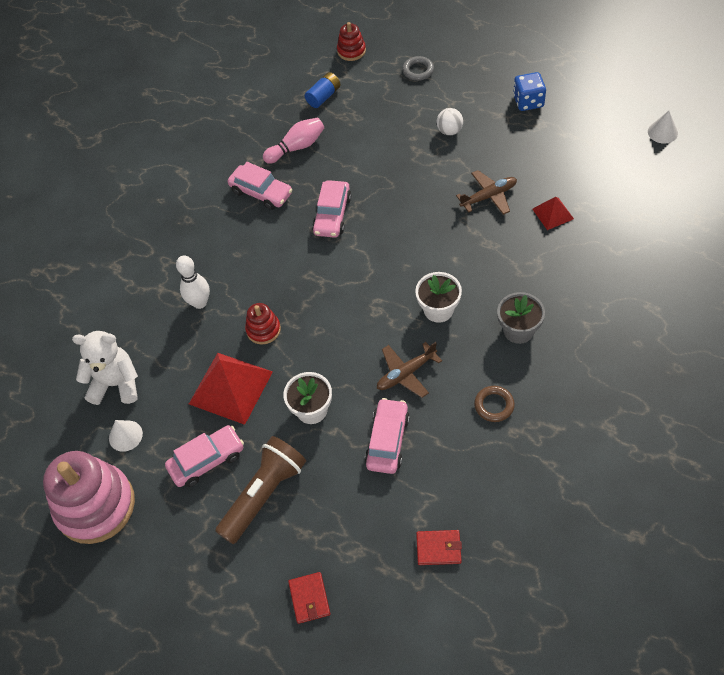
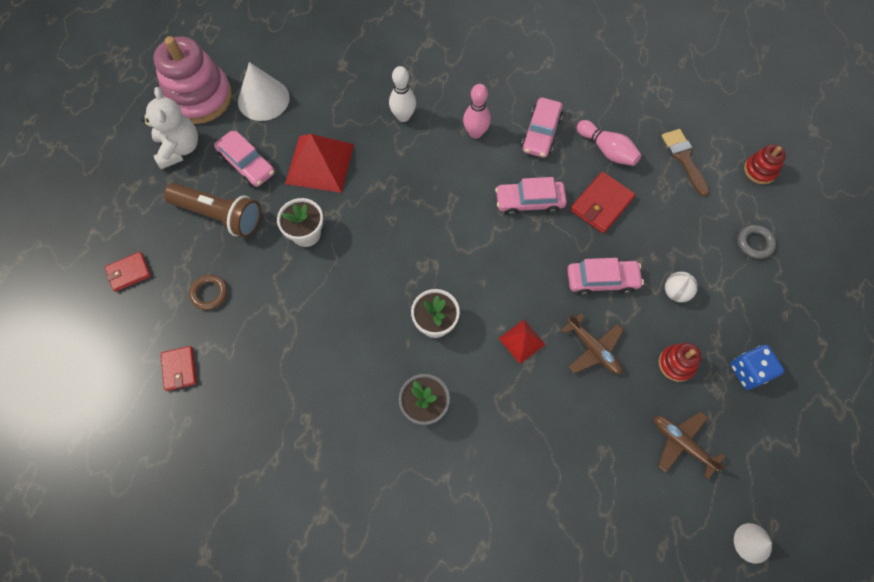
camera: 70 degrees right, 10 degrees up
(116, 384) = (311, 78): white teddy bear -> white teddy bear (179, 148)
(125, 435) = (263, 99): white cone -> white cone, size x1.78
(242, 244) = (475, 133): none -> pink bowling pin
(263, 330) = (384, 174): red stacking toy -> red stacking toy (676, 364)
(323, 96) = (684, 158): blue battery -> brown brush
(351, 163) = (601, 204): none -> red wallet
(387, 441) = (282, 304): pink car -> pink car (602, 280)
(406, 373) = (356, 306): brown plane -> brown plane (681, 443)
(494, 405) = (332, 395): brown ring -> brown ring (209, 293)
(552, 213) = (587, 422): red pyramid -> red pyramid (521, 341)

